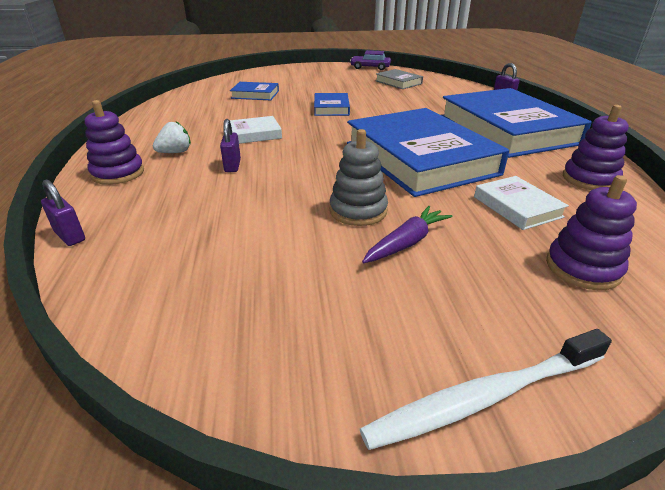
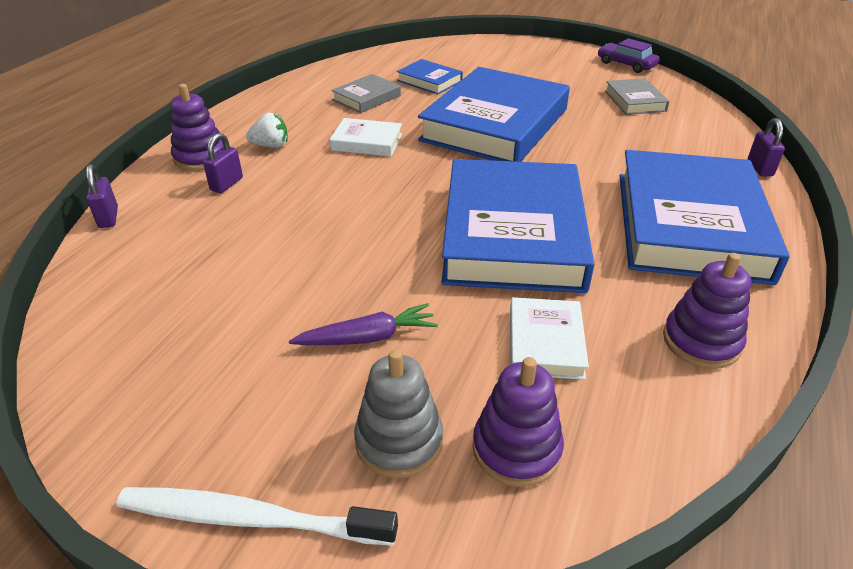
camera: 30 degrees right, 5 degrees up
(220, 111) = (367, 98): none -> grey book
(232, 166) = (305, 180): purple padlock -> purple padlock (227, 184)
(331, 108) = (495, 125): blue book -> blue book, size x2.27
(358, 211) = (364, 280): grey stacking toy -> grey stacking toy (399, 441)

